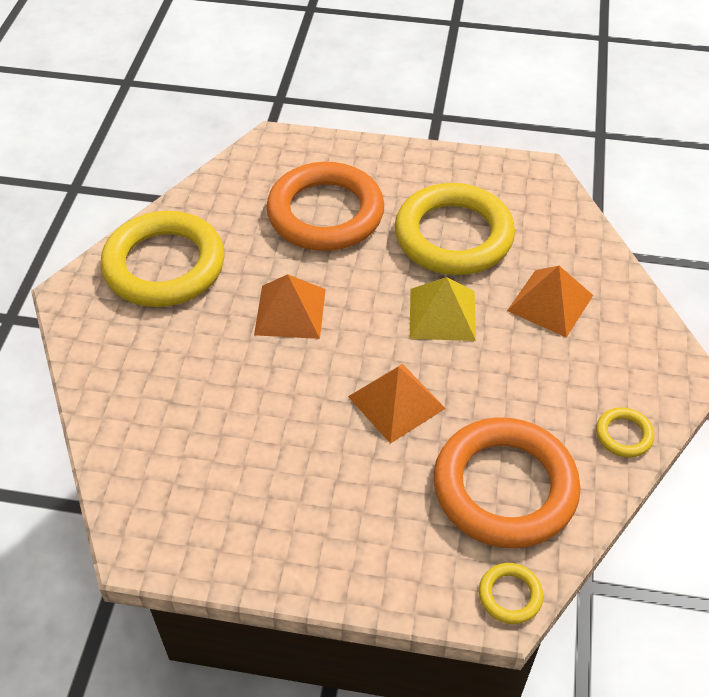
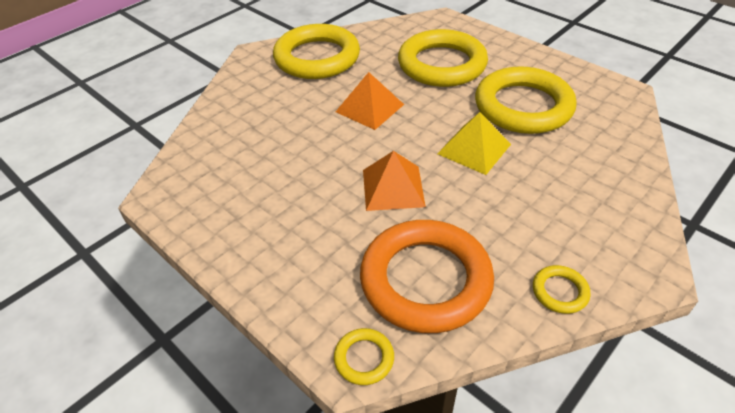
camera: 35 degrees right, 5 degrees down
(325, 213) = (442, 64): orange ring -> yellow ring
(550, 302) = (567, 174): orange pyramid -> none

